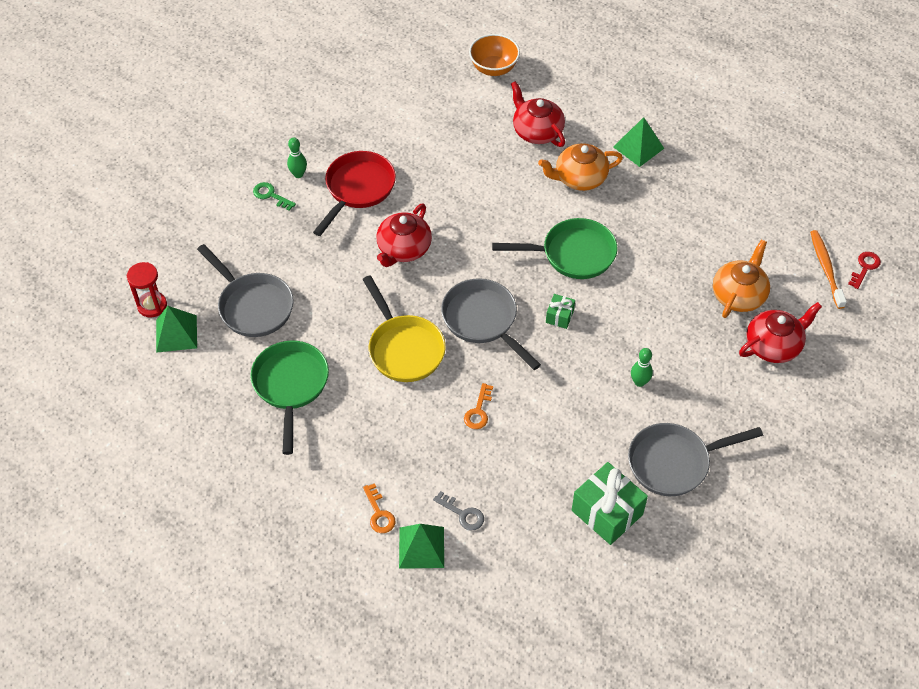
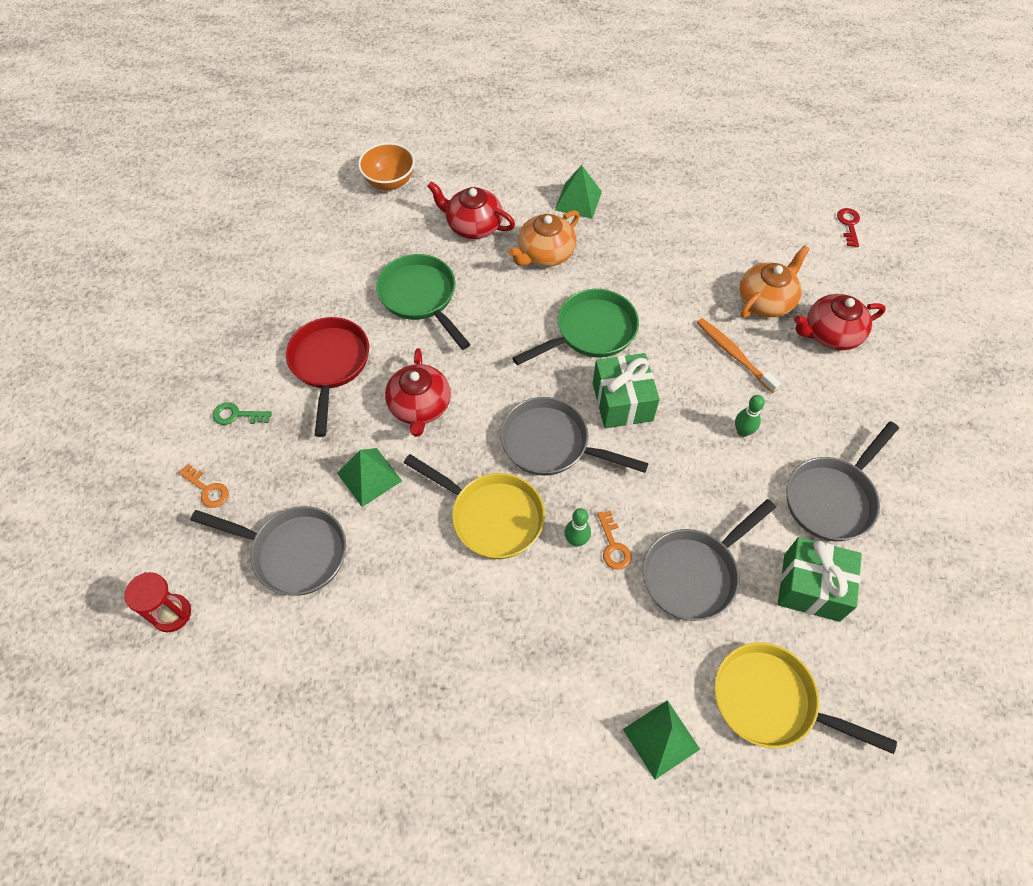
camera: 30 degrees left, 5 degrees up
(176, 333) = (222, 633): green pyramid -> green pyramid (369, 477)
(290, 385) = (396, 625): green pan -> green pan (420, 297)
(298, 174) = (254, 377): green bowling pin -> green bowling pin (576, 540)
(379, 513) = (590, 725): orange key -> orange key (207, 489)
(463, 514) = (676, 673): grey key -> none
(517, 566) = (771, 701): none -> yellow pan
(524, 459) = (694, 573): none -> grey pan
(559, 316) = (622, 402): green gift -> green gift, size x1.99
(738, 295) = (766, 300): orange teapot -> orange teapot turned 45 degrees clockwise
(773, 345) = (830, 334): red teapot -> red teapot turned 135 degrees counterclockwise
(826, 269) = (819, 241): orange toothbrush -> orange toothbrush (734, 355)

